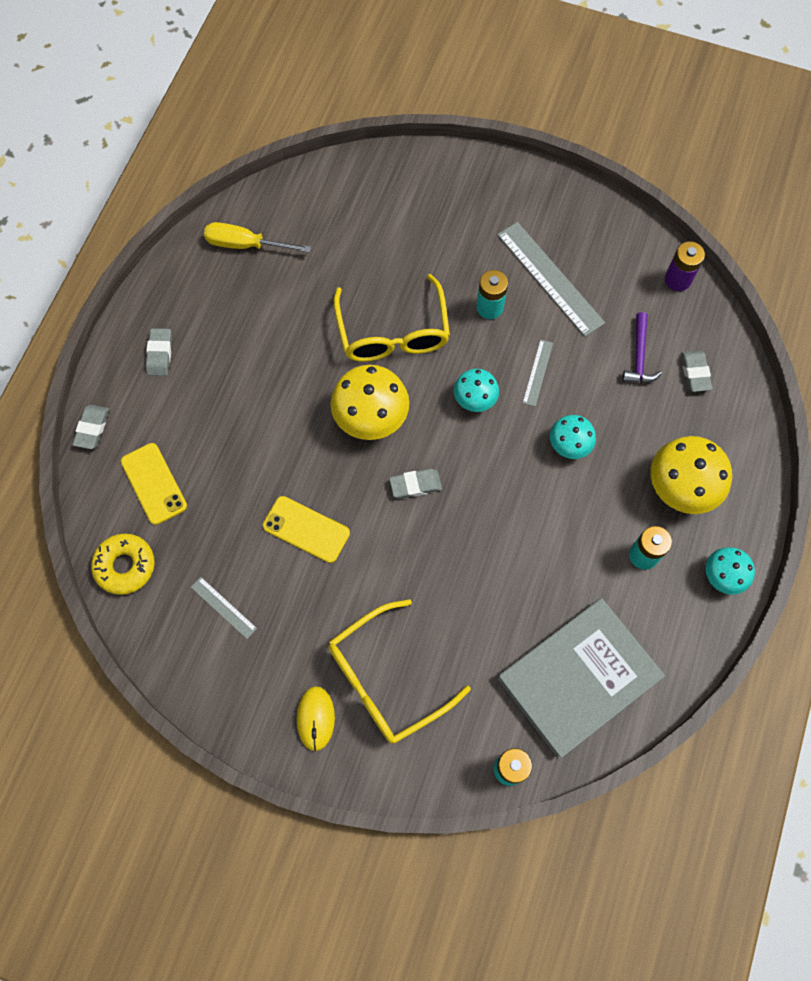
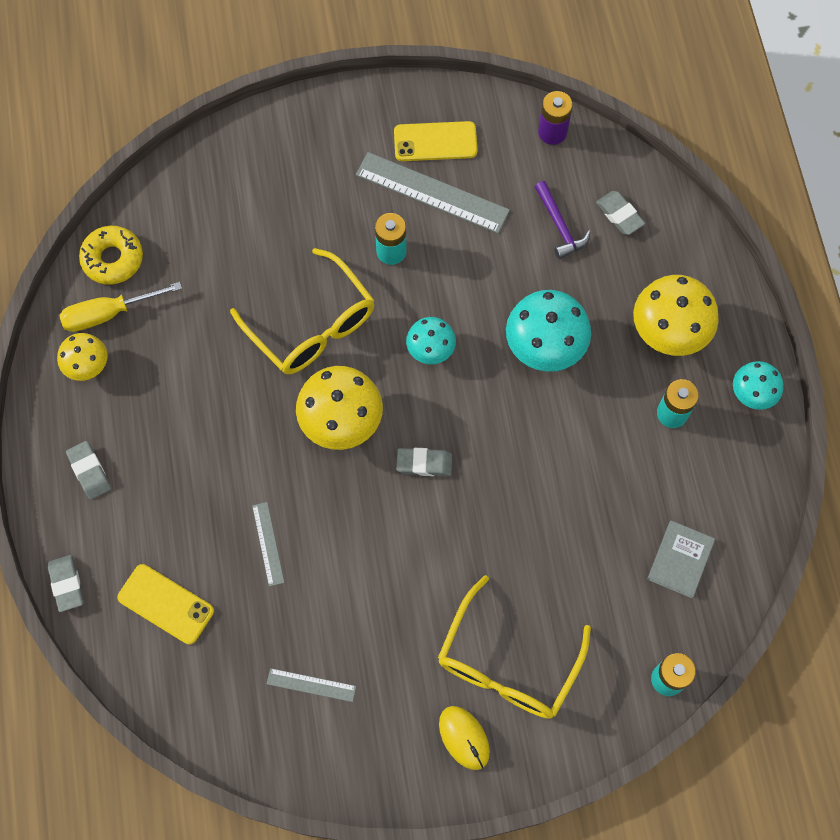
camera: 30 degrees left, 0 degrees up
(125, 566) = (188, 701): yellow donut -> yellow donut (113, 259)
(206, 275) = (87, 365): none -> yellow mushroom
(306, 529) = (345, 564): yellow phone -> yellow phone (435, 142)
(415, 485) = (424, 463): grey eraser -> grey eraser turned 45 degrees clockwise
(537, 372) = (474, 292): grey ruler -> grey ruler (268, 544)
(569, 445) = (545, 346): turquoise mushroom -> turquoise mushroom, size x1.70
(578, 677) = (680, 559): grey book -> grey book, size x0.46

